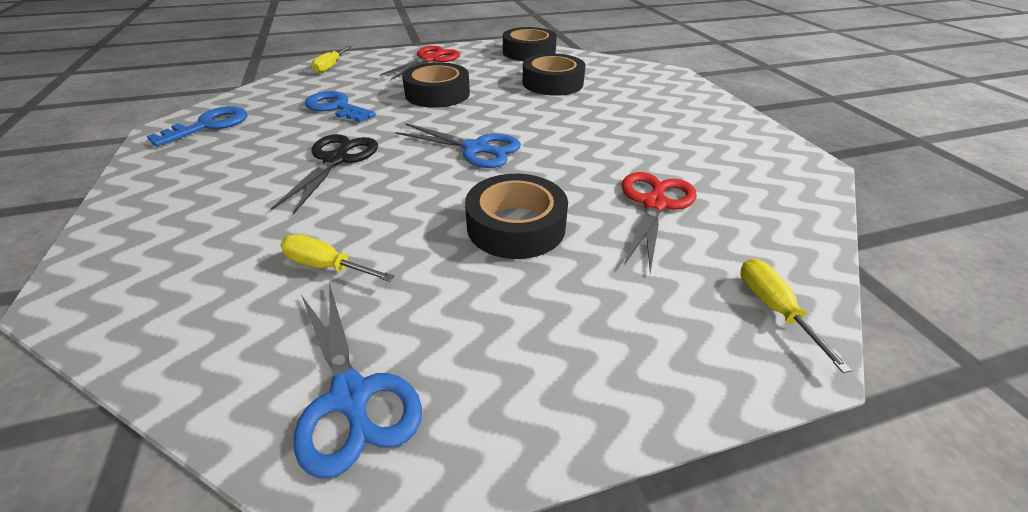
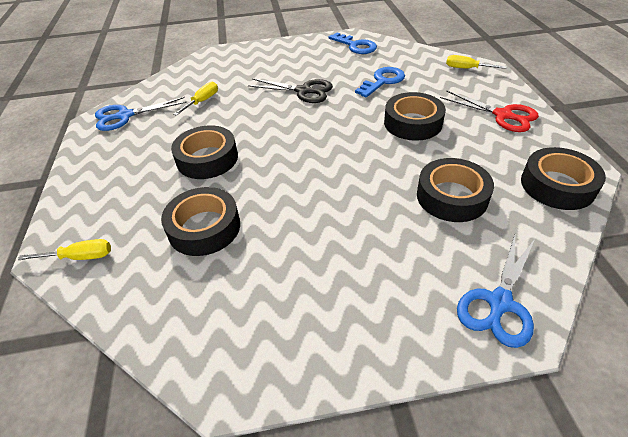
camera: 100 degrees right, 5 degrees up
(476, 149) = (308, 144): blue scissors -> blue scissors (499, 303)
(654, 204) = (204, 227): red scissors -> black tape

